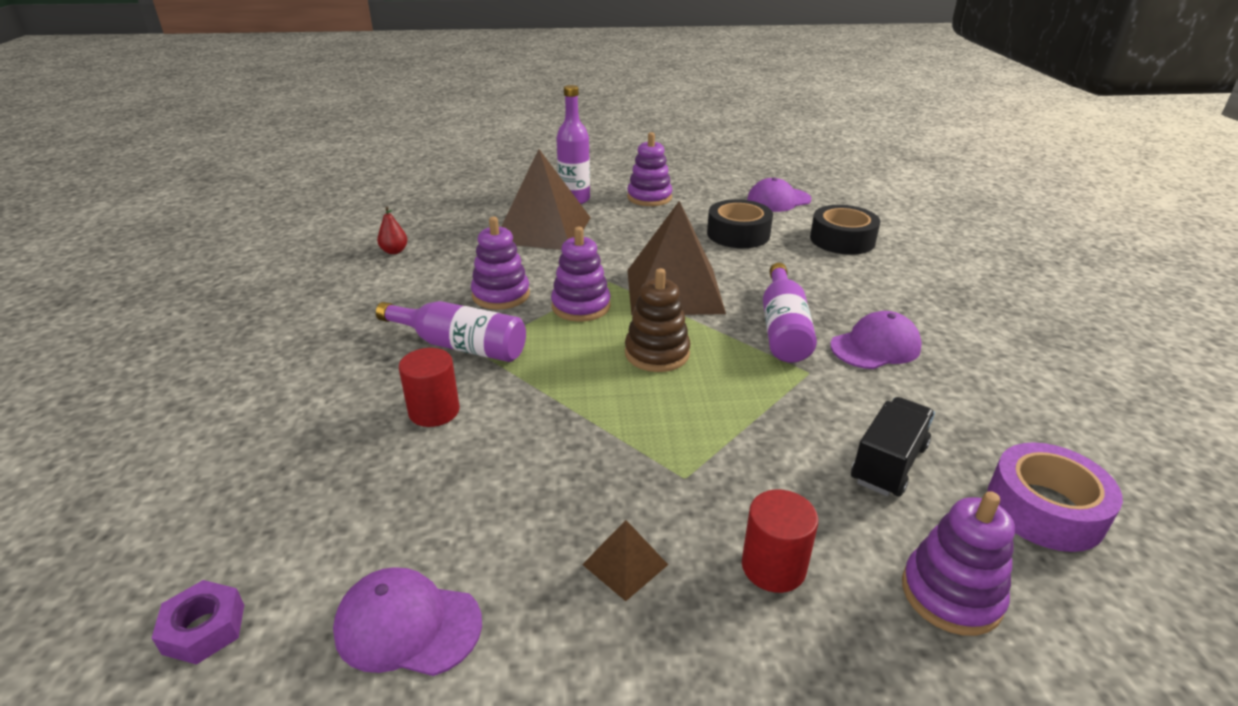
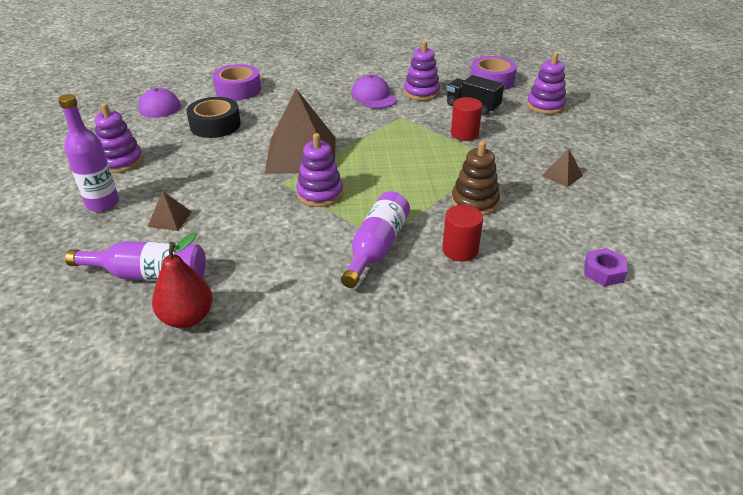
camera: 90 degrees left, 5 degrees up
(204, 629) = (667, 308): purple nut -> purple nut (603, 272)
(394, 251) = (187, 318): red pear -> red pear, size x1.74
(407, 625) = (627, 235): purple cap -> none
(501, 295) = (297, 234): purple stacking toy -> purple stacking toy (421, 92)
(543, 229) = (169, 219): brown pyramid -> brown pyramid, size x0.42
(657, 353) = (383, 163): brown stacking toy -> brown stacking toy (474, 202)
(773, 567) = (547, 139): red cylinder -> red cylinder (464, 134)
(783, 329) = (354, 120): purple bottle -> purple bottle (149, 275)
(842, 240) = (238, 90): black tape -> purple tape

